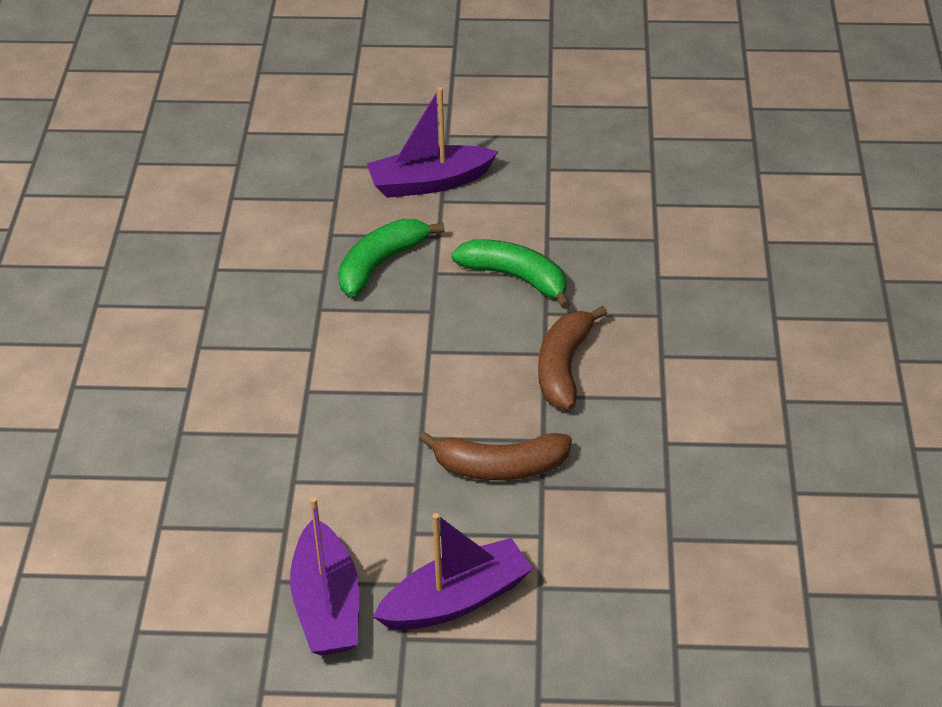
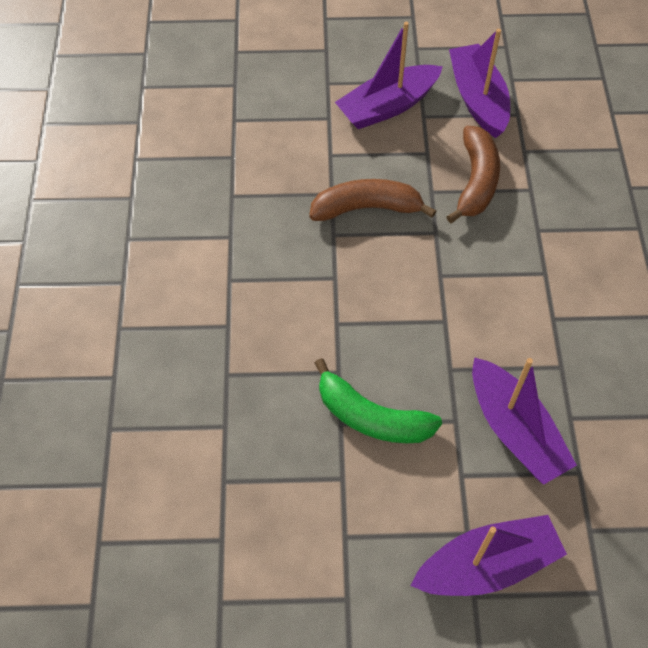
camera: 175 degrees right, 15 degrees up
(380, 264) = (515, 430): green banana -> purple boat
(564, 367) = (318, 308): brown banana -> brown banana (476, 181)

